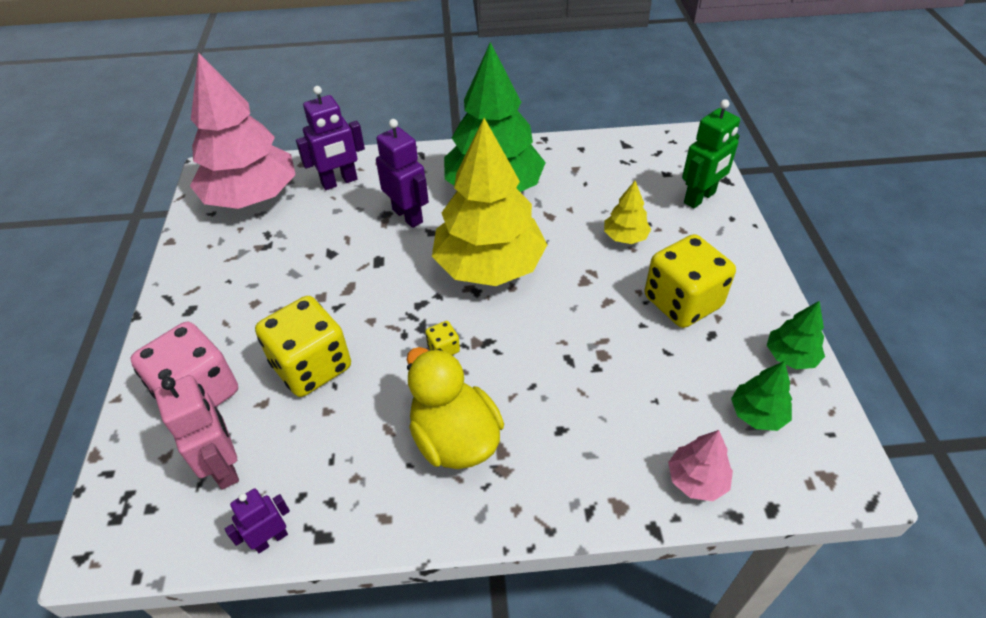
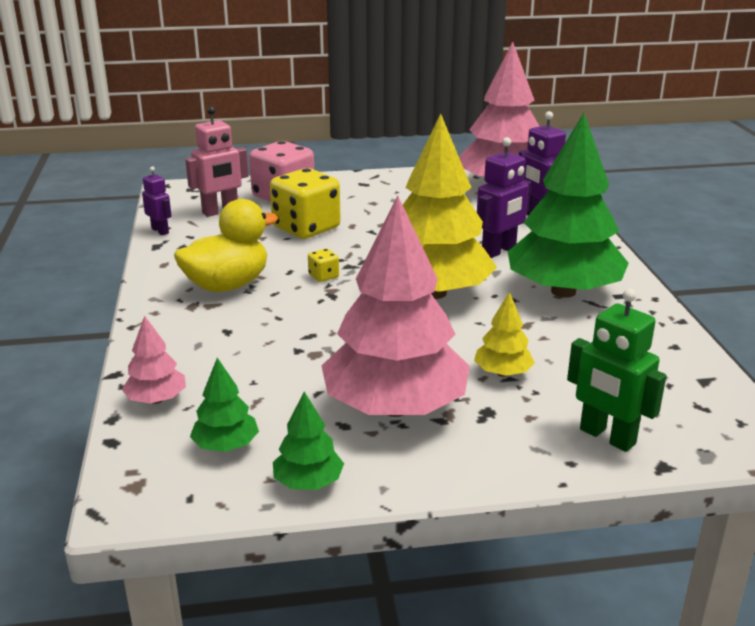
camera: 85 degrees right, 20 degrees down
(682, 302) = (395, 407): yellow dice -> pink tree

